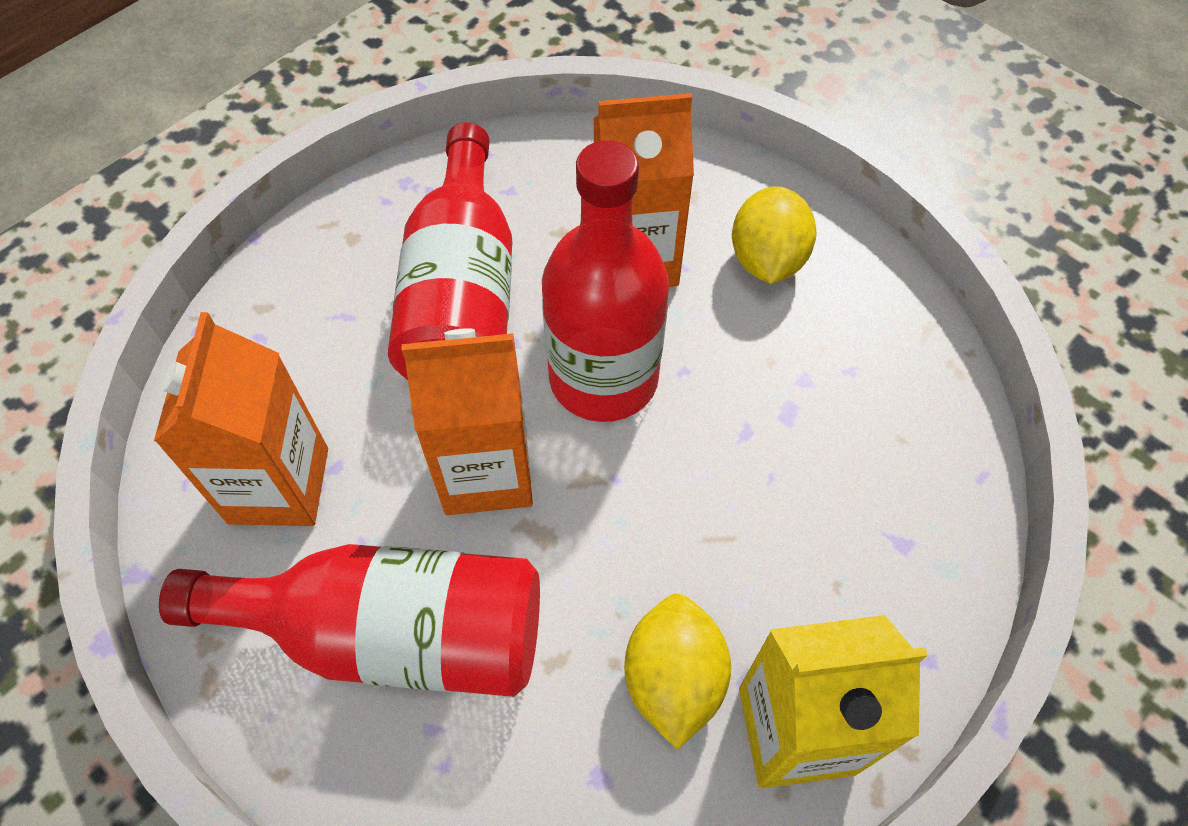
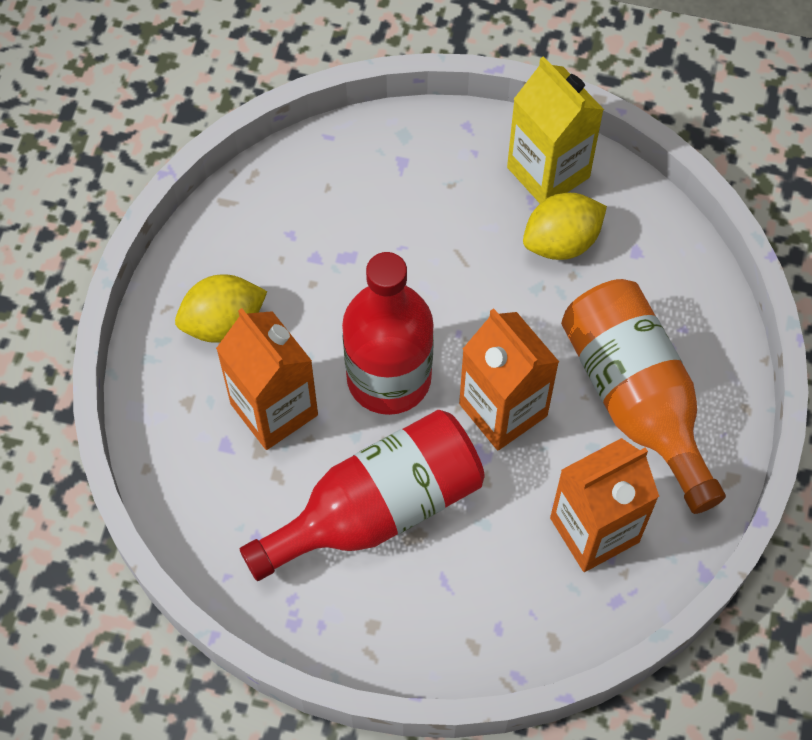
camera: 120 degrees left, 5 degrees up
(392, 633) = (636, 399): red bottle -> orange bottle

